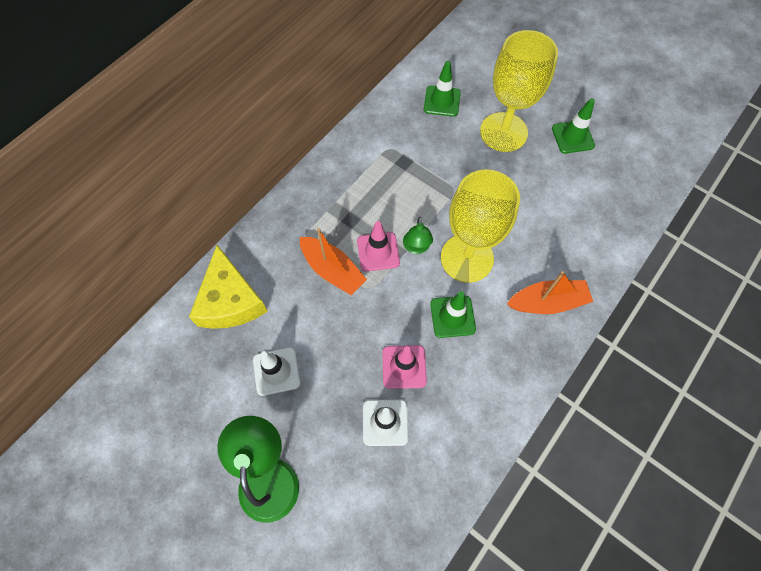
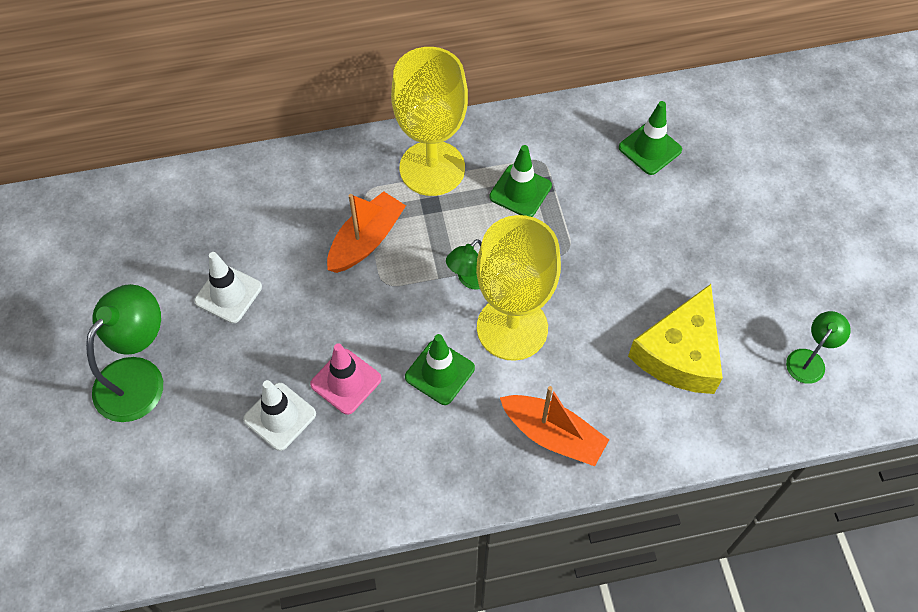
camera: 40 degrees right, 5 degrees down
(230, 300) = (247, 199): yellow cheese -> yellow cheese (680, 353)
(332, 270) = (366, 240): orange boat -> orange boat turned 135 degrees counterclockwise
(378, 252) = (427, 255): pink traffic cone -> none
(503, 132) = (687, 228): yellow goblet -> yellow goblet (432, 168)
(572, 137) = (766, 289): green traffic cone -> green traffic cone (520, 191)
(627, 159) = (809, 360): none -> green lamp

